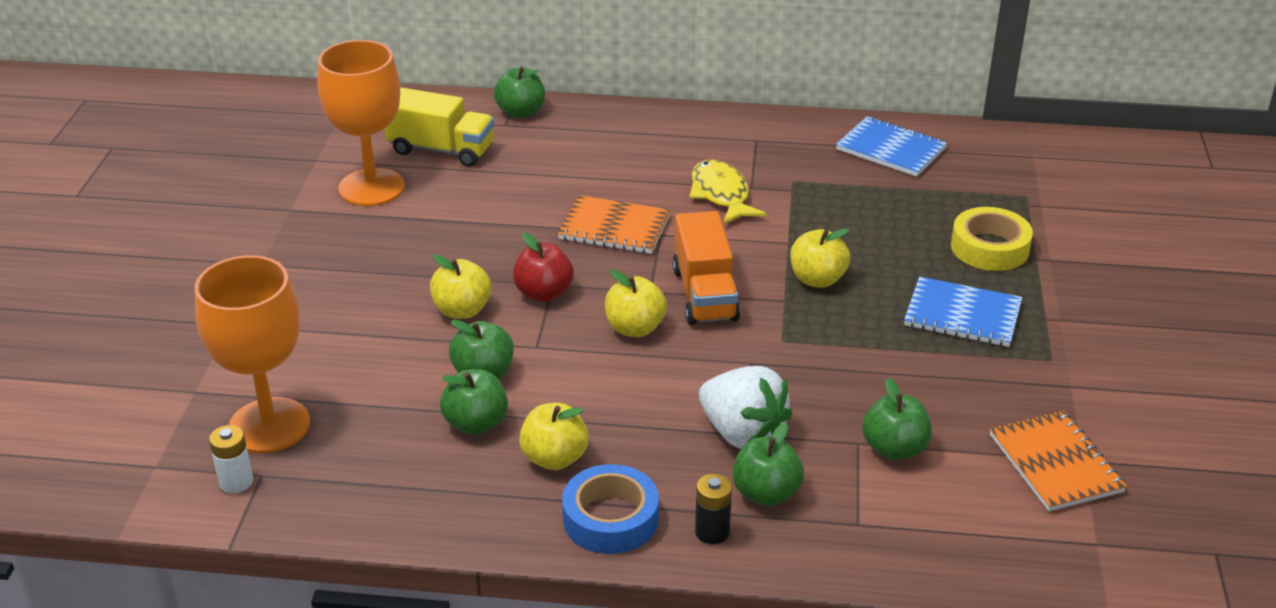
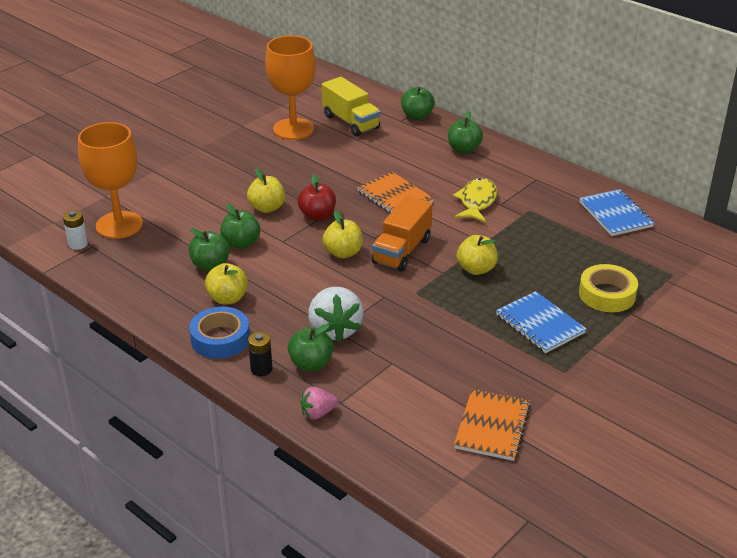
camera: 35 degrees right, 0 degrees up
(848, 552) = (318, 413): none -> pink strawberry
(894, 449) = (407, 375): green apple -> green apple (464, 149)

